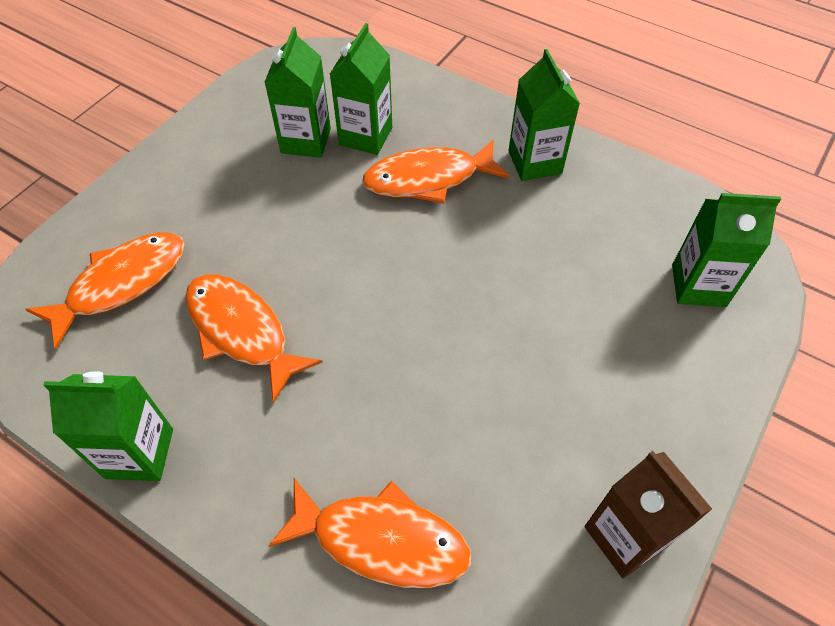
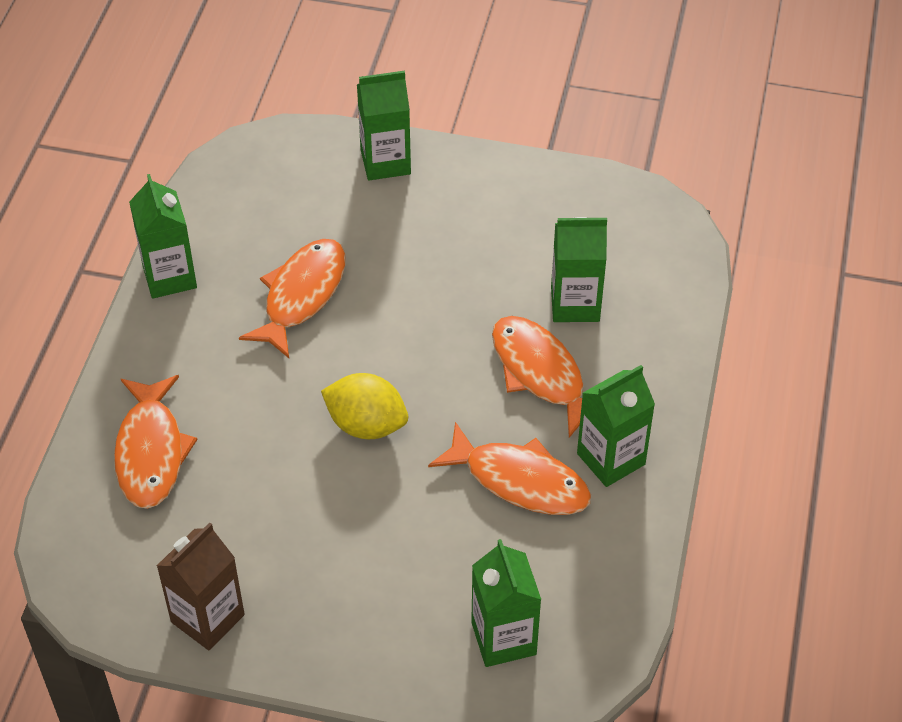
camera: 70 degrees right, 5 degrees down
(121, 284) = (315, 197): orange fish -> orange fish (519, 481)
(306, 141) = (544, 259): green carton -> green carton (385, 162)
(430, 321) = (366, 425): none -> yellow lemon

